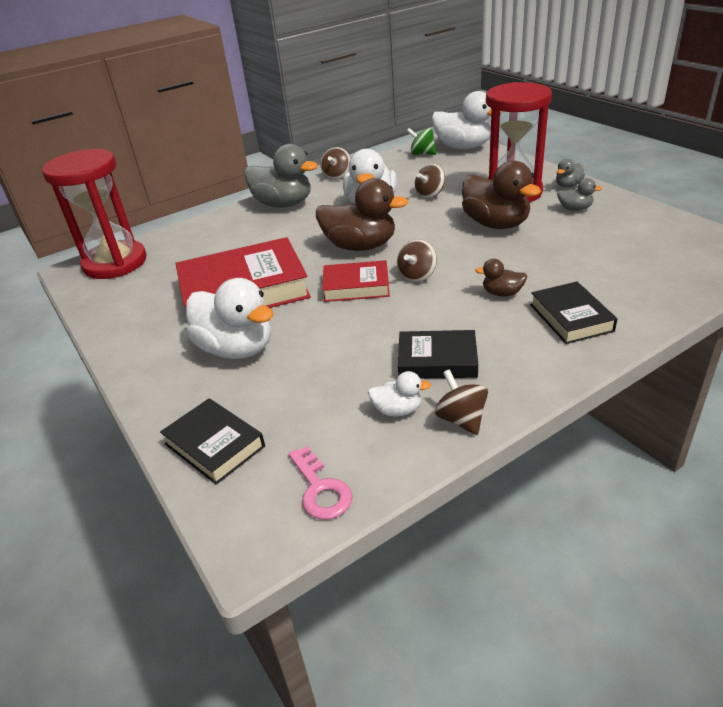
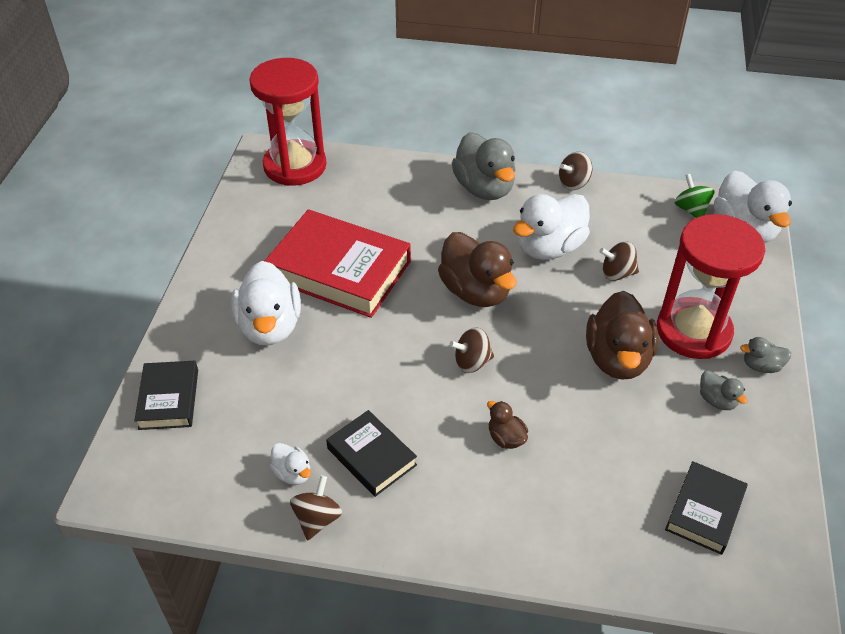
camera: 40 degrees right, 10 degrees up
(320, 489) = (180, 488): pink key -> none
(356, 286) = (415, 334): red book -> none
(571, 317) = (518, 509): black book -> black book (705, 511)

